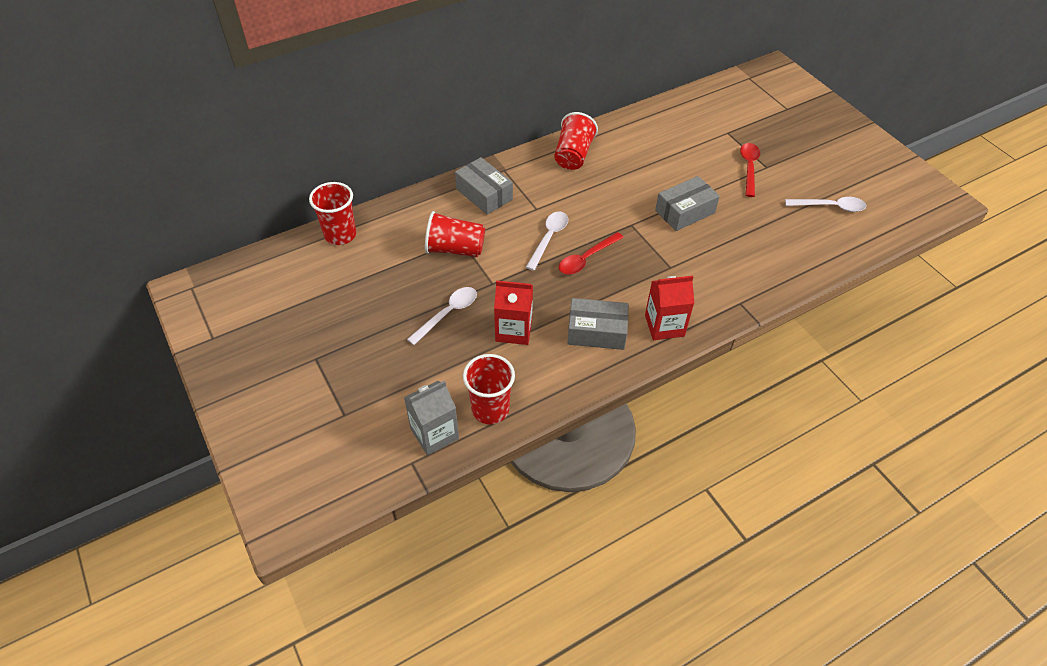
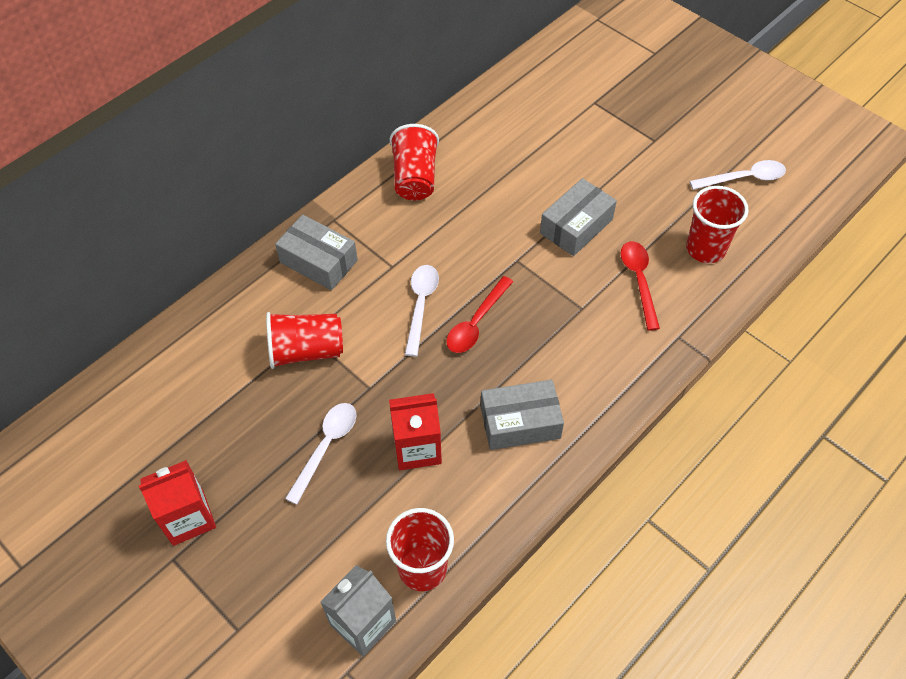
camera: 15 degrees left, 5 degrees up
(340, 235) = (147, 368): red cup -> red cup (705, 249)
(664, 325) = (599, 392): red carton -> red carton (188, 517)
(749, 168) = (634, 146): red spoon -> red spoon (639, 281)

